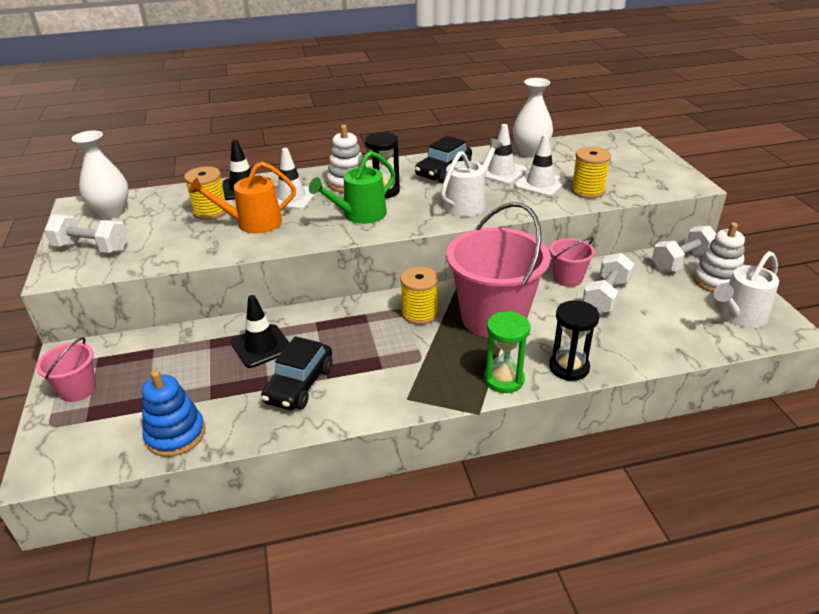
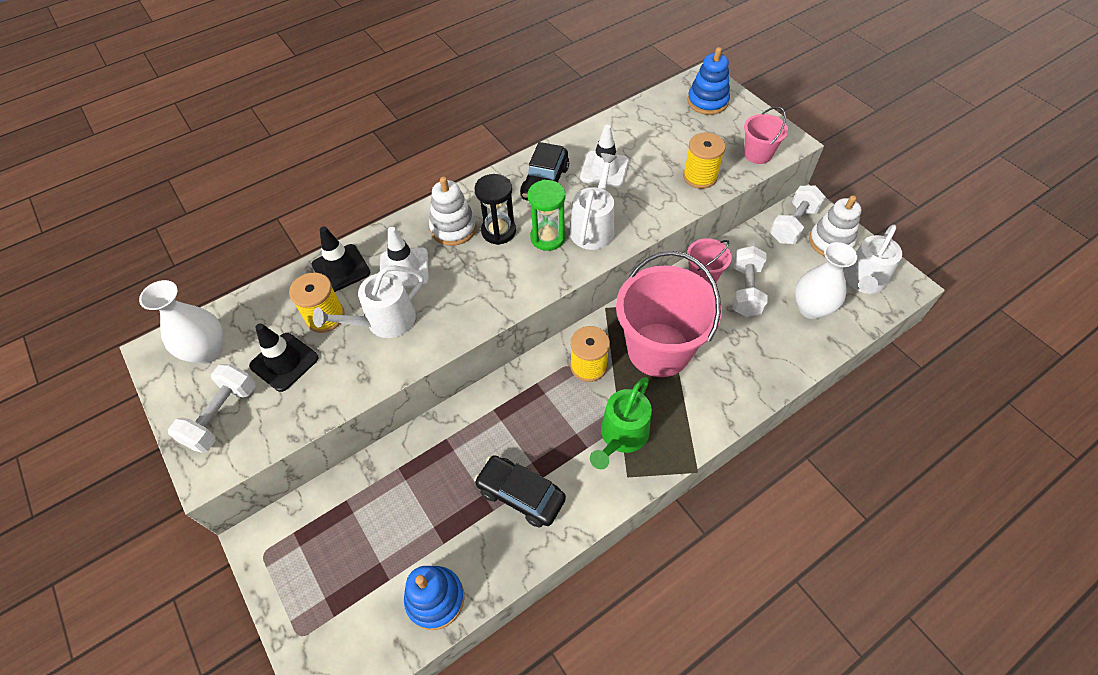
camera: 20 degrees left, 20 degrees up
(78, 389) = (299, 581): pink bucket -> pink bucket (758, 154)
(91, 248) = (222, 416): white dumbbell -> white dumbbell turned 60 degrees counterclockwise
(253, 223) = (385, 321): orange watering can -> white watering can
(261, 346) = (457, 459): black traffic cone -> black traffic cone (284, 362)
(299, 384) = (520, 495): black car -> black car turned 120 degrees clockwise
(360, 215) = (493, 276): green watering can -> green watering can (622, 436)
(504, 379) = (701, 423): green hourglass -> green hourglass (548, 237)
(530, 152) = (619, 130): white vase -> white vase (811, 308)
(540, 184) = (650, 178): white traffic cone -> none
(569, 367) = (749, 390): black hourglass -> none
(624, 149) = (707, 102): none -> blue stacking toy

